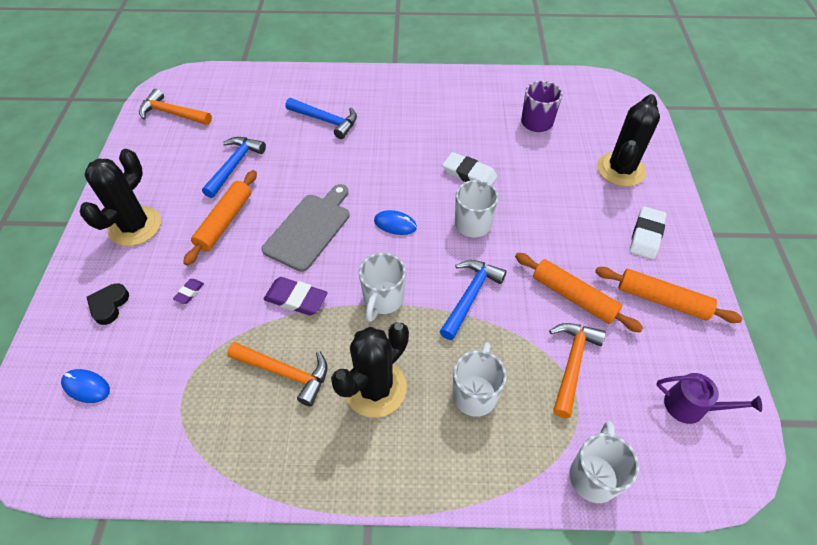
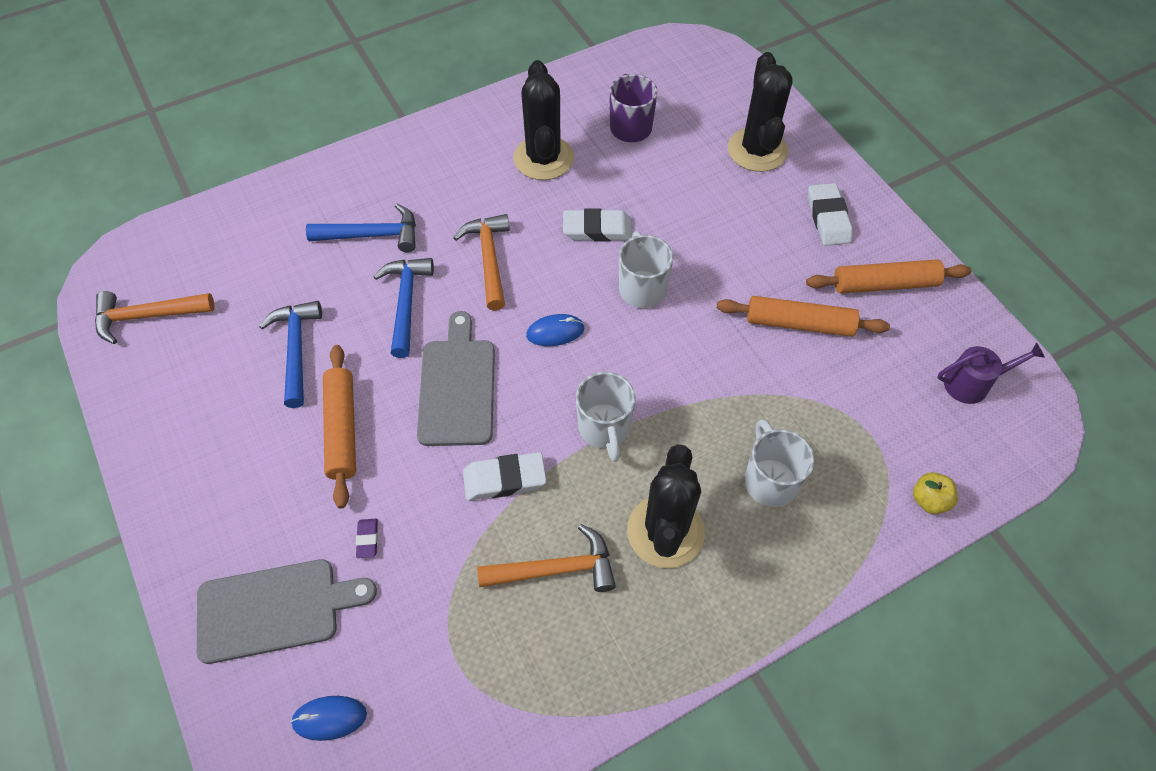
camera: 30 degrees left, 5 degrees up
(109, 305) = (275, 609): black heart -> grey cutting board
(135, 226) = (224, 494): black cactus -> black cactus (543, 158)
(296, 299) = (504, 479): purple eraser -> white eraser
(470, 296) = (695, 377): blue hammer -> blue hammer (406, 303)
(572, 364) = (842, 398): orange hammer -> orange hammer (489, 259)
(593, 475) = (929, 500): white mug -> yellow apple

